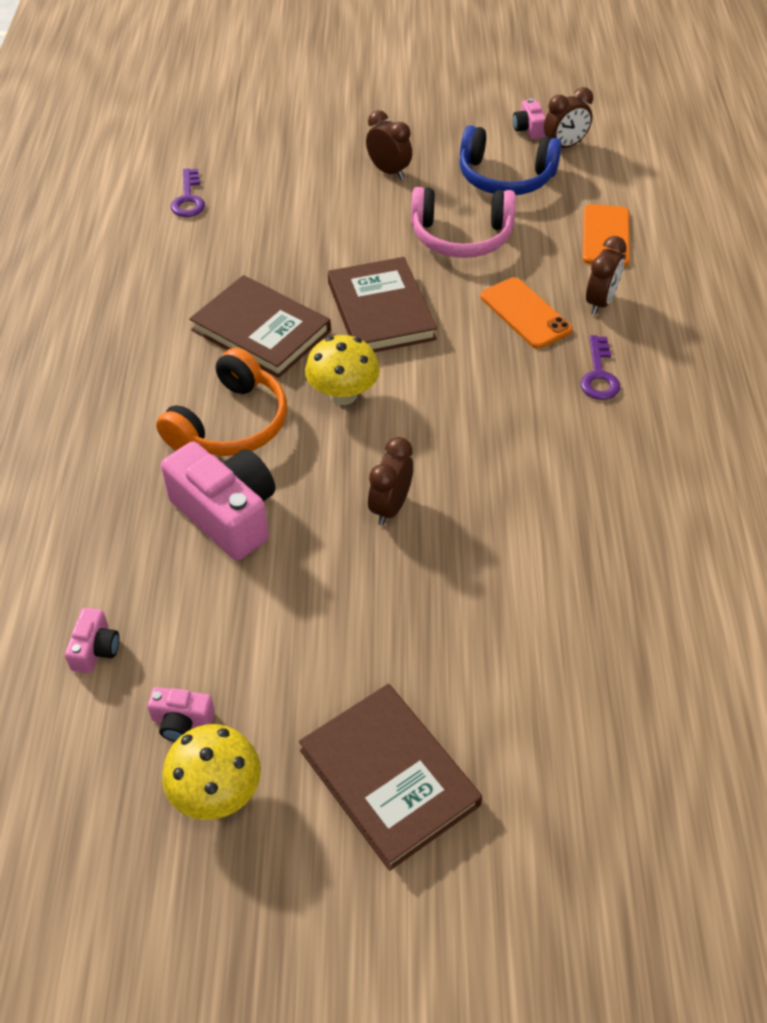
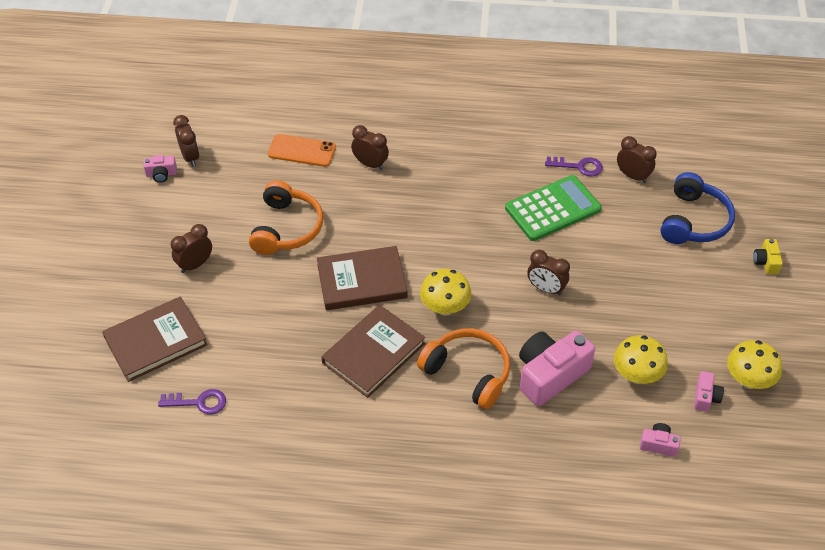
camera: 85 degrees left, 0 degrees up
(227, 624) = (636, 375): none -> yellow mushroom
(389, 777) = (731, 302): brown book -> brown book (155, 341)
(461, 236) = (286, 228): pink headphones -> orange headphones
(498, 849) = (766, 262): none -> yellow camera
(505, 177) = (220, 195): blue headphones -> blue headphones (693, 221)
(525, 313) = (376, 203): orange phone -> none
(562, 514) = (552, 209): none -> green calculator
(599, 375) = (439, 175): purple key -> purple key (579, 166)
(670, 629) = (632, 176): none -> brown clock

